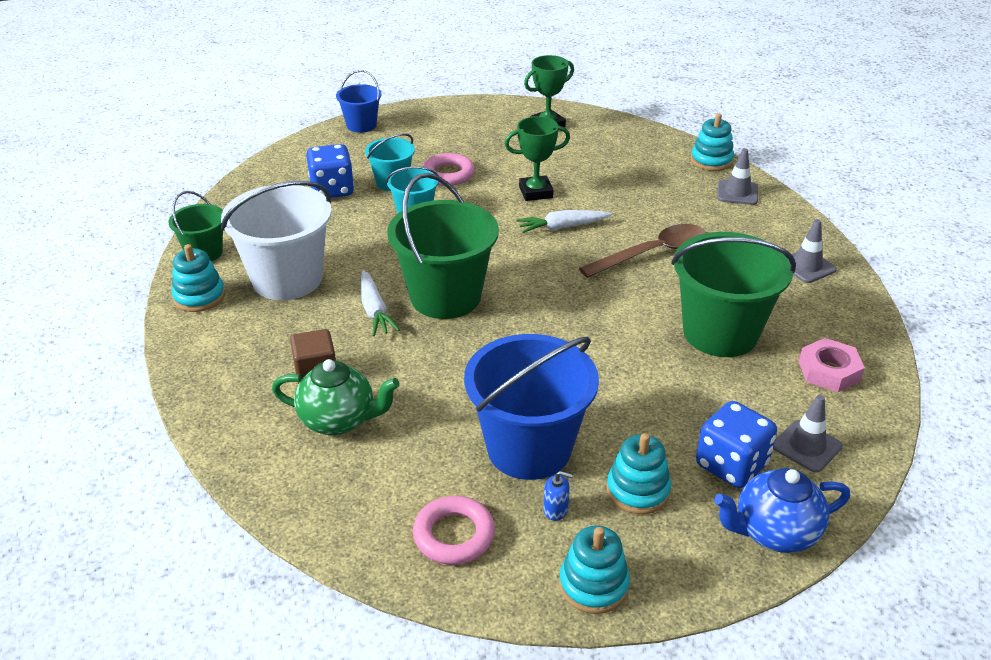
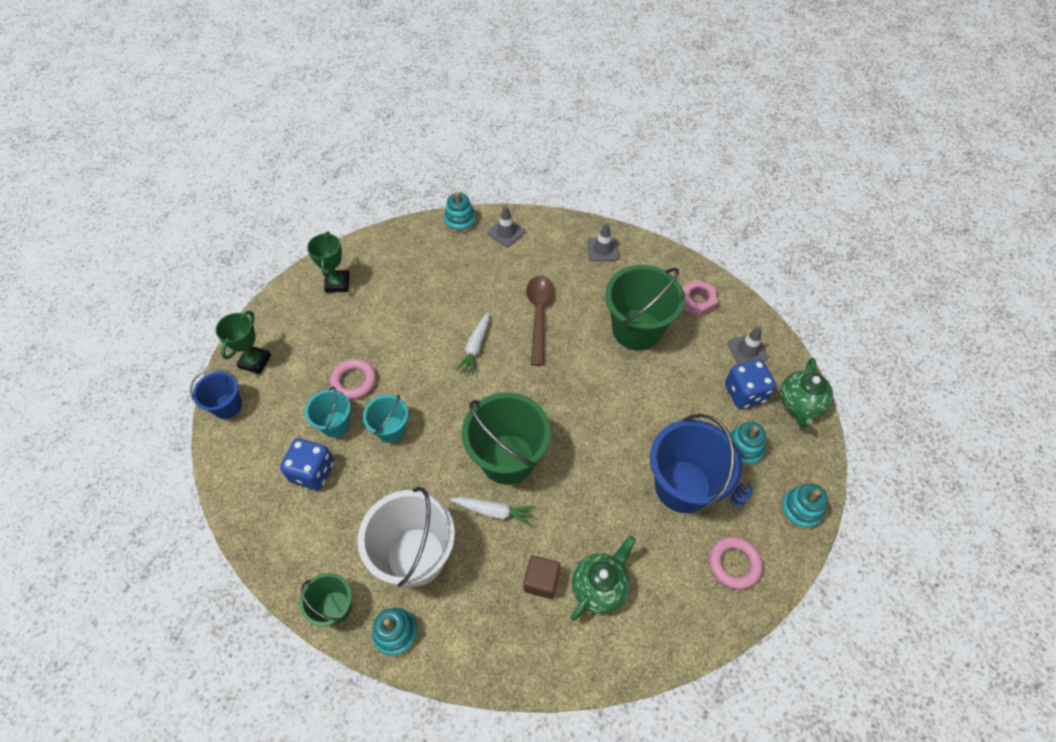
camera: 60 degrees left, 20 degrees up
(536, 192) = (421, 339): green trophy -> green trophy (255, 361)
(555, 509) = (738, 499): blue soap dispenser -> blue soap dispenser turned 90 degrees counterclockwise
(774, 532) = (799, 404): blue teapot -> green teapot

